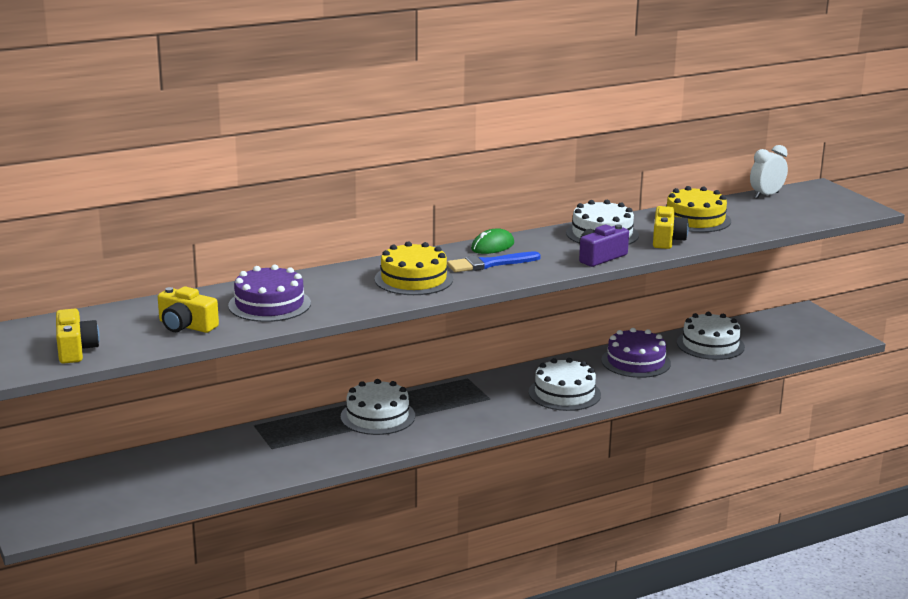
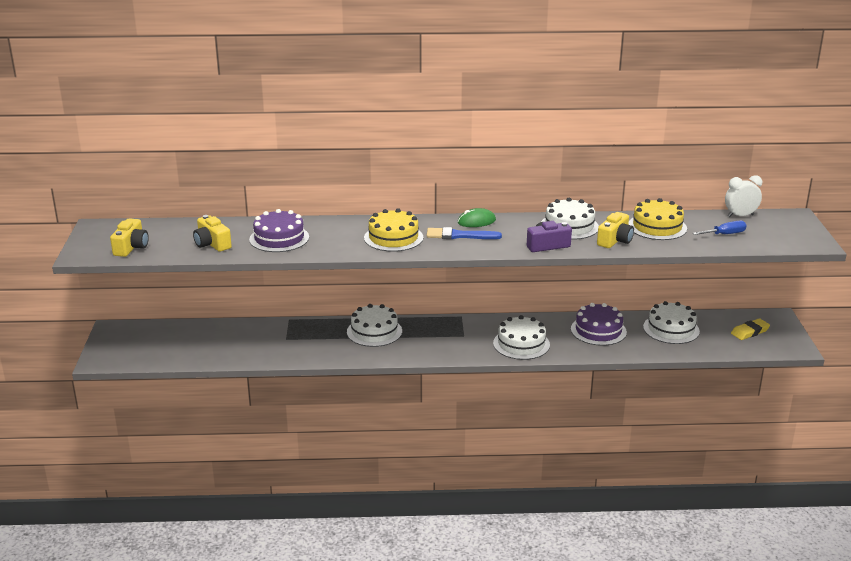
camera: 25 degrees right, 5 degrees up
(771, 215) = (725, 234): none -> blue screwdriver
(791, 331) = (750, 332): none -> yellow eraser

